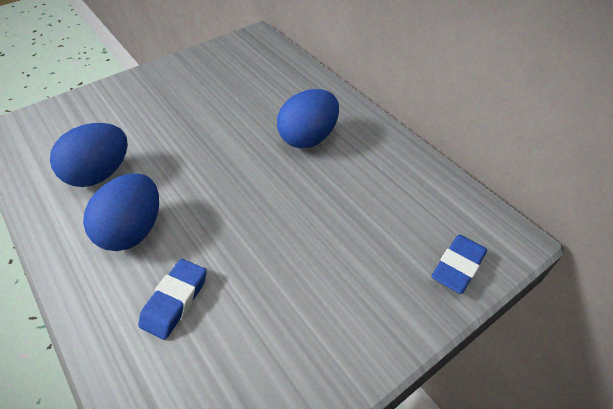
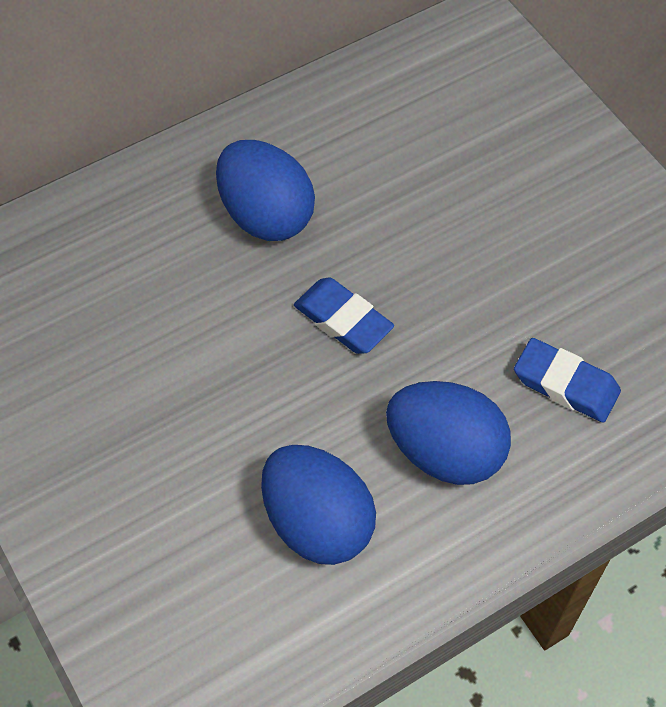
camera: 85 degrees left, 10 degrees up
(458, 266) = (518, 82): blue eraser -> blue eraser (343, 320)

